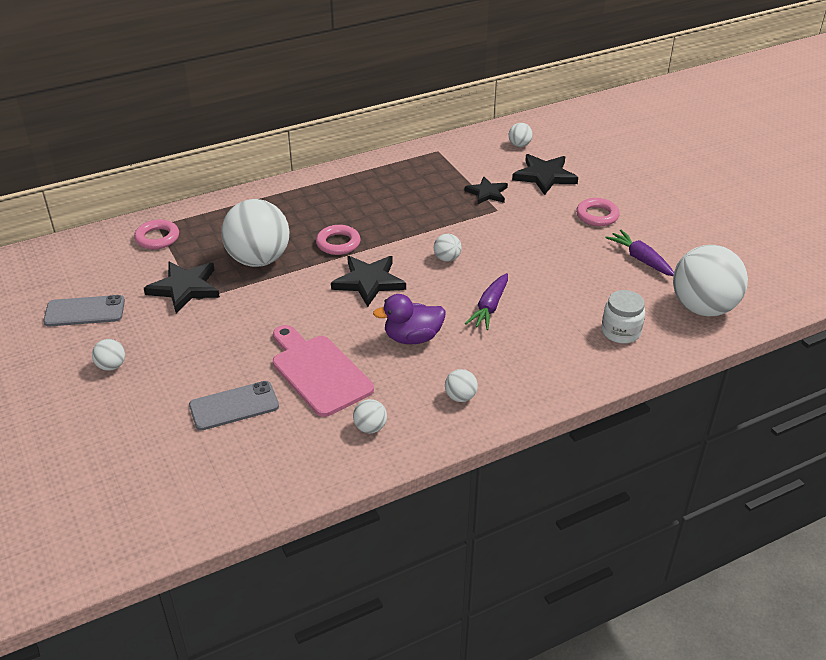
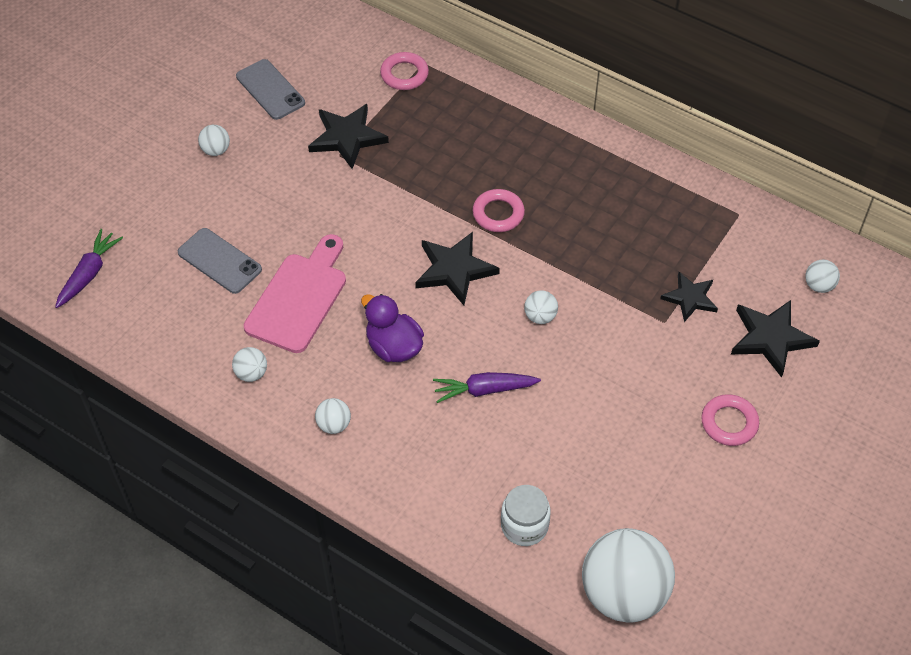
camera: 60 degrees right, 15 degrees up
(259, 260) = (427, 166): white ball -> none
(640, 259) = (673, 498): purple carrot -> purple carrot (89, 273)

